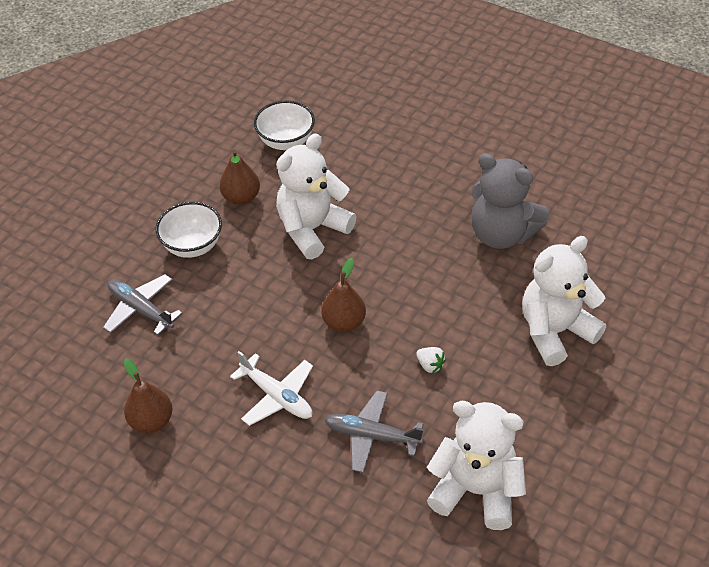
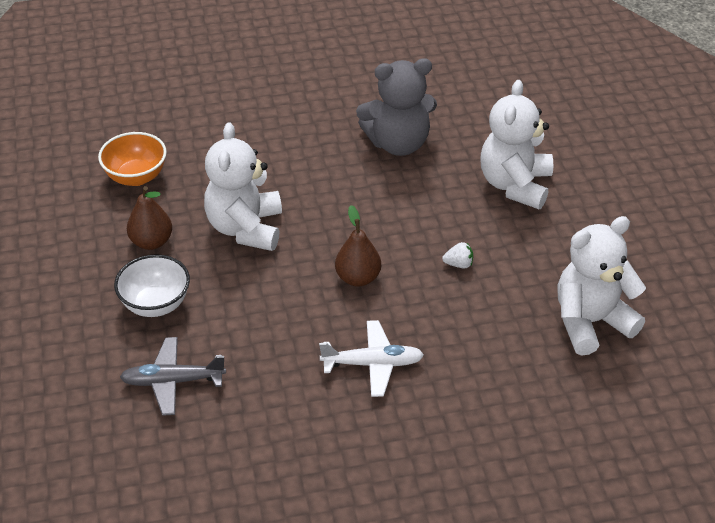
camera: 45 degrees left, 5 degrees down
(151, 421) = (294, 454): brown pear -> none
(286, 141) = (136, 177): white bowl -> orange bowl
(371, 436) = (477, 340): grey plane -> none

